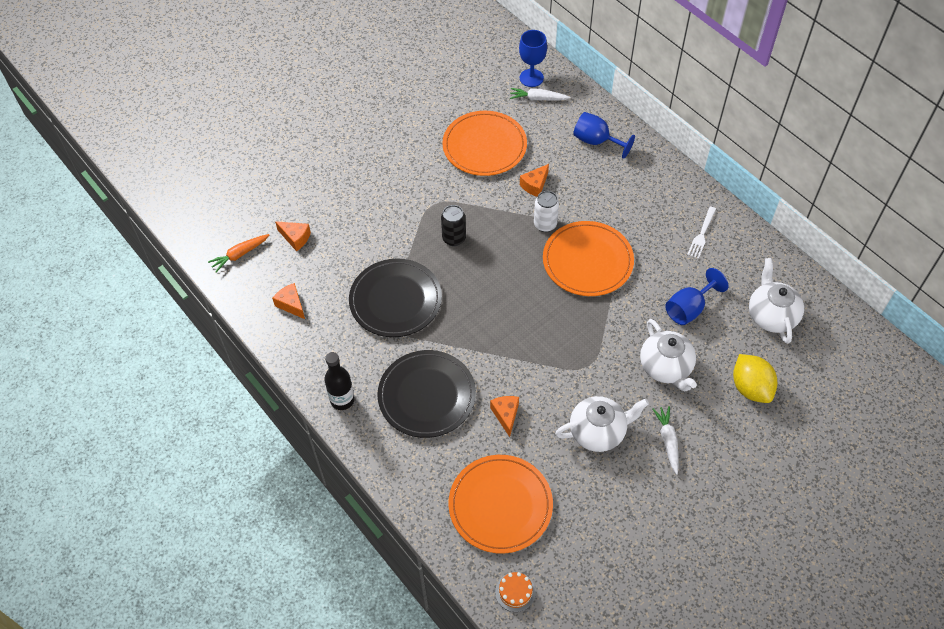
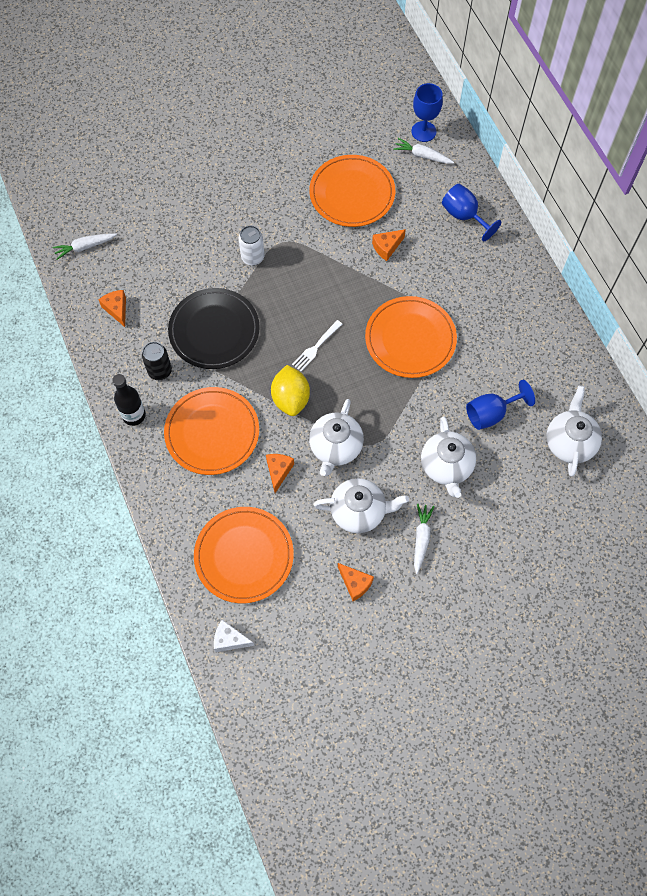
camera: 15 degrees right, 10 degrees up
(239, 254) = (85, 247): orange carrot -> white carrot
(295, 238) = (141, 244): orange cheese -> orange cheese (355, 583)
(427, 395) = (212, 432): black plate -> orange plate
(454, 238) = (290, 282): black can -> black can (160, 371)
(515, 592) = (229, 639): orange cake -> white cheese
(545, 224) = (382, 290): white can -> white can (252, 257)
(553, 378) = (335, 447): none -> white teapot
(701, 234) = (533, 340): white fork -> white fork (316, 347)
(750, 388) = (521, 509): yellow lemon -> yellow lemon (291, 398)

